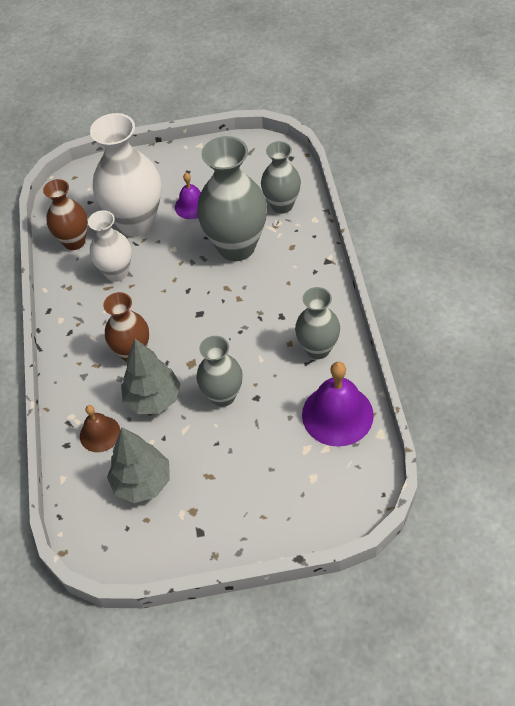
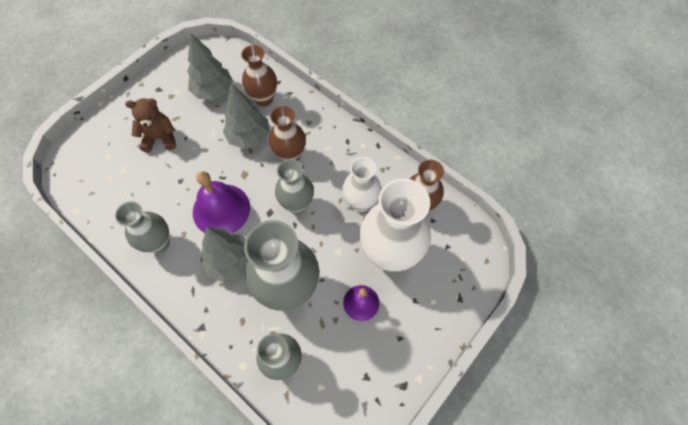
camera: 135 degrees right, 10 degrees up
(100, 434) = (264, 99): brown bell -> brown vase
(223, 396) = (204, 167): grey vase -> grey vase (297, 204)
(243, 461) = (160, 138): none -> brown teddy bear
(266, 294) = (231, 262): none -> grey tree
(337, 414) = (114, 204): purple bell -> purple bell (221, 209)

